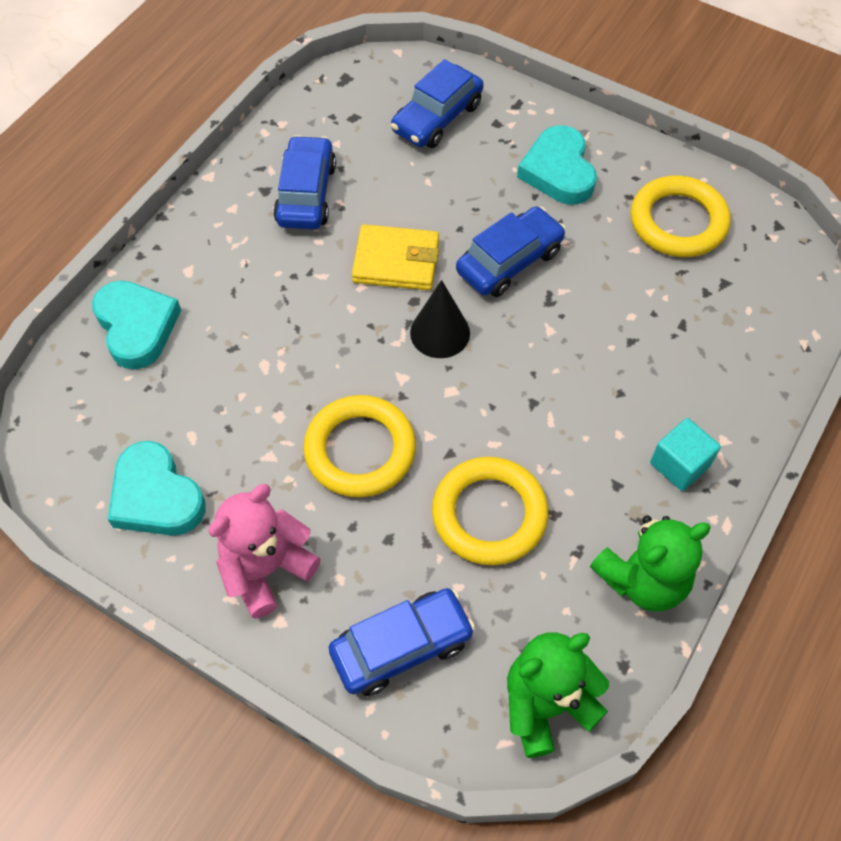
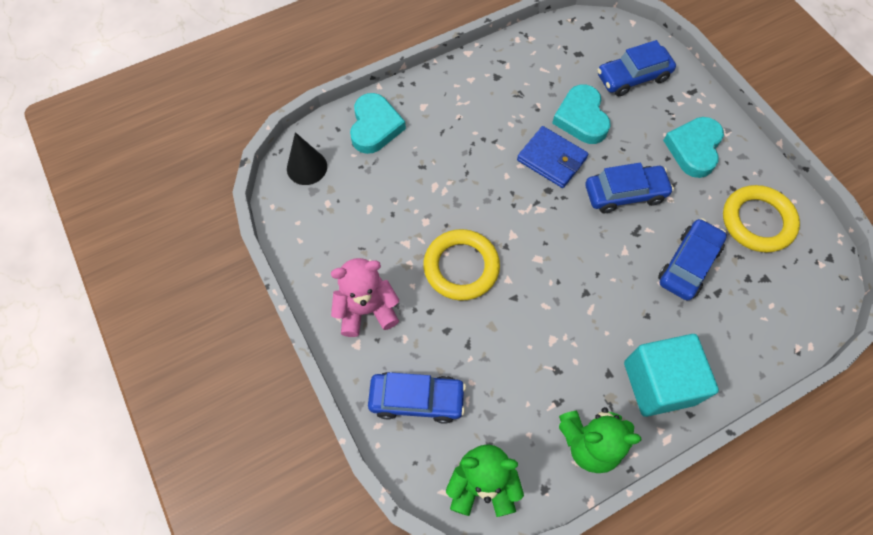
camera: 30 degrees right, 5 degrees up
(156, 496) = (330, 234): turquoise heart -> turquoise heart (581, 118)
(306, 194) = (520, 90): blue car -> blue car (688, 264)
(396, 261) = (551, 159): yellow wallet -> blue wallet
(440, 332) = (552, 218): black cone -> black cone (307, 167)
(489, 514) = (516, 348): yellow ring -> none
(679, 464) = (659, 383): turquoise cube -> turquoise cube, size x1.81

